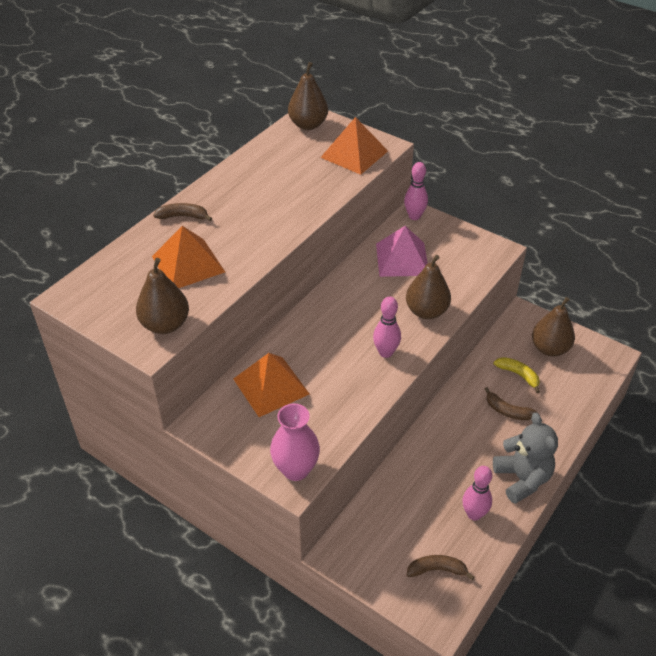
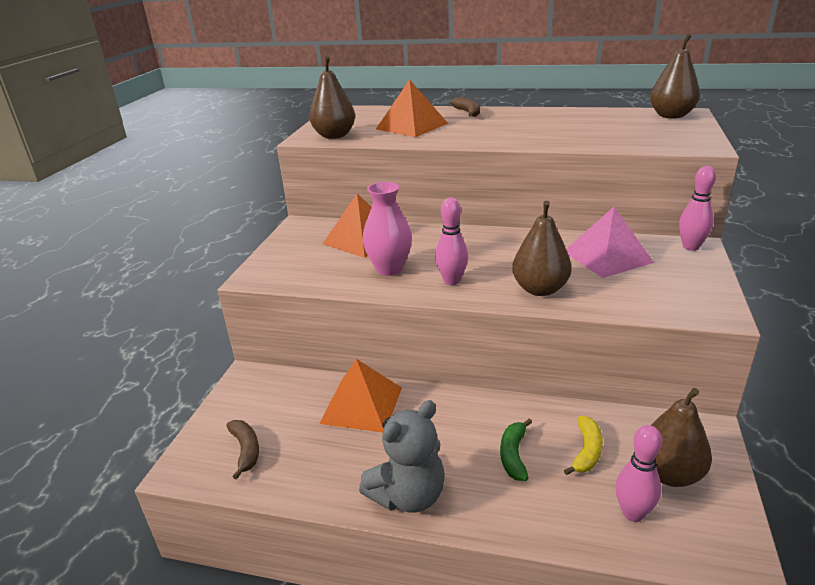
camera: 70 degrees right, 15 degrees down
(296, 469) = (269, 274): pink vase -> pink vase (389, 269)
(354, 154) = (661, 139): orange pyramid -> orange pyramid (361, 405)
(474, 514) = (333, 462): pink bowling pin -> pink bowling pin (633, 513)
(507, 411) = (514, 455): brown banana -> green banana

